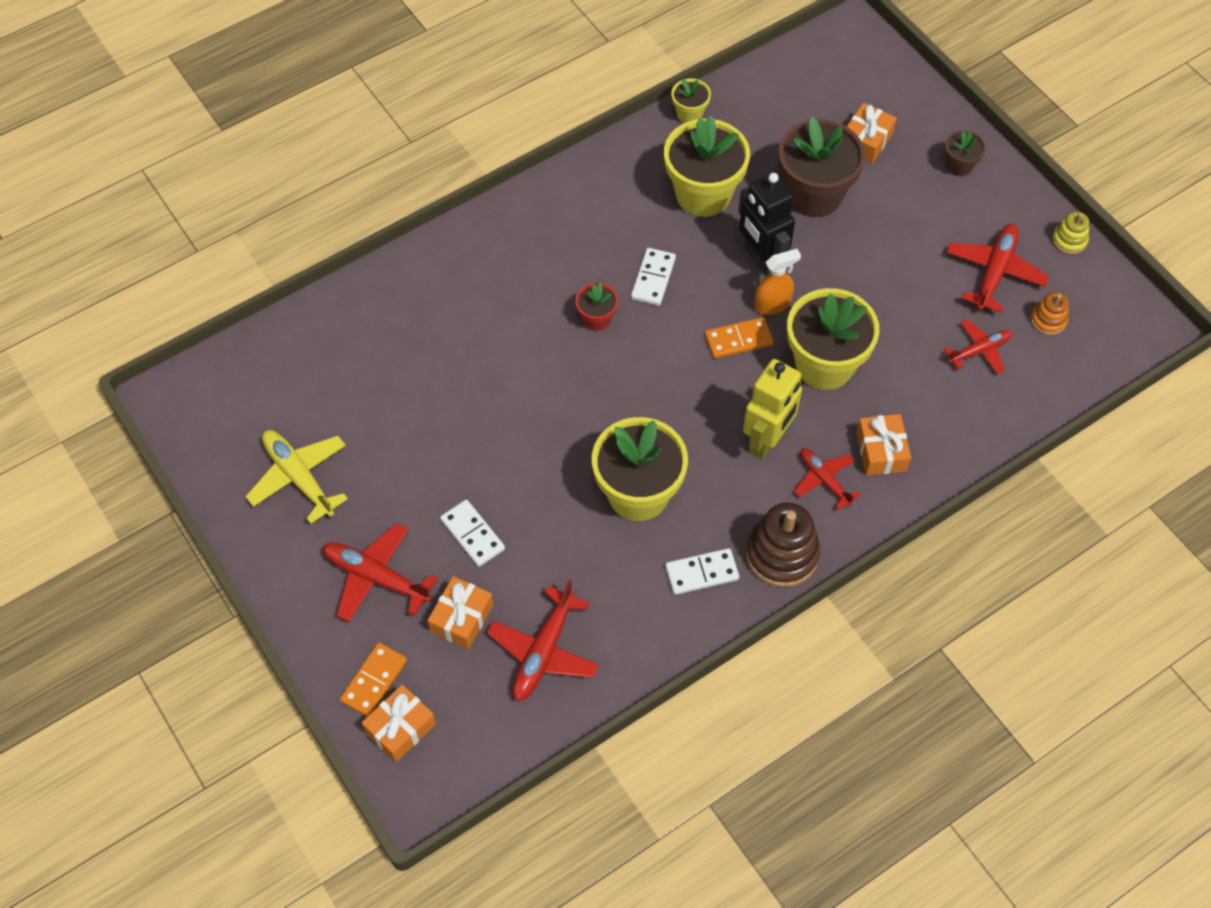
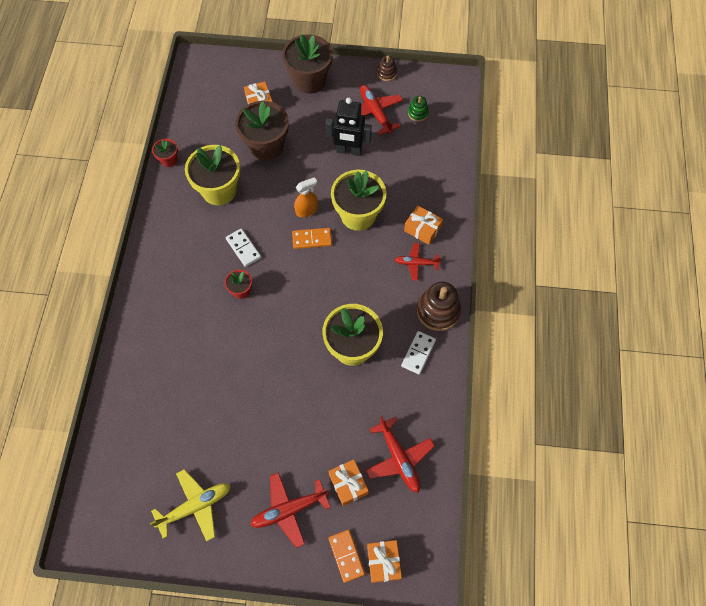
camera: 50 degrees left, 5 degrees up
(299, 477) = (195, 506): yellow plane -> yellow plane turned 150 degrees clockwise
(473, 534) = (306, 442): white domino -> none
(689, 114) = (169, 160): yellow flower pot -> red flower pot
(738, 340) = (312, 239): orange domino -> orange domino turned 60 degrees clockwise
(761, 259) = (278, 195): black robot -> black robot (349, 151)
(767, 440) = (375, 270): yellow robot -> none
(772, 304) = (307, 210): orange spray bottle -> orange spray bottle turned 45 degrees clockwise
(959, 166) = (309, 80): brown flower pot -> brown flower pot, size x2.09
(979, 350) = (408, 150): red plane -> none
(1048, 320) = (418, 113): orange stacking toy -> green stacking toy
(1069, 240) = (387, 73): yellow stacking toy -> brown stacking toy

